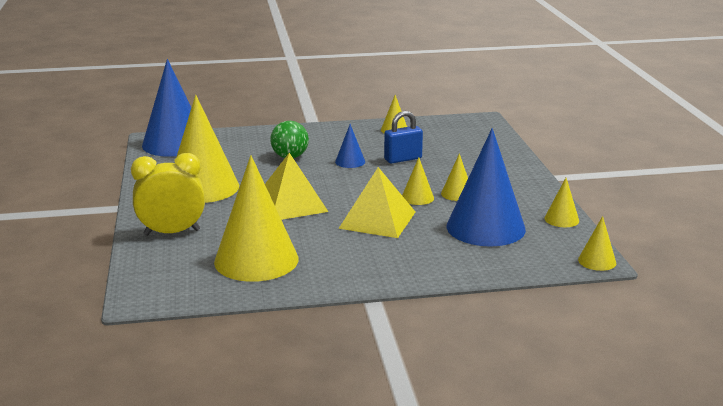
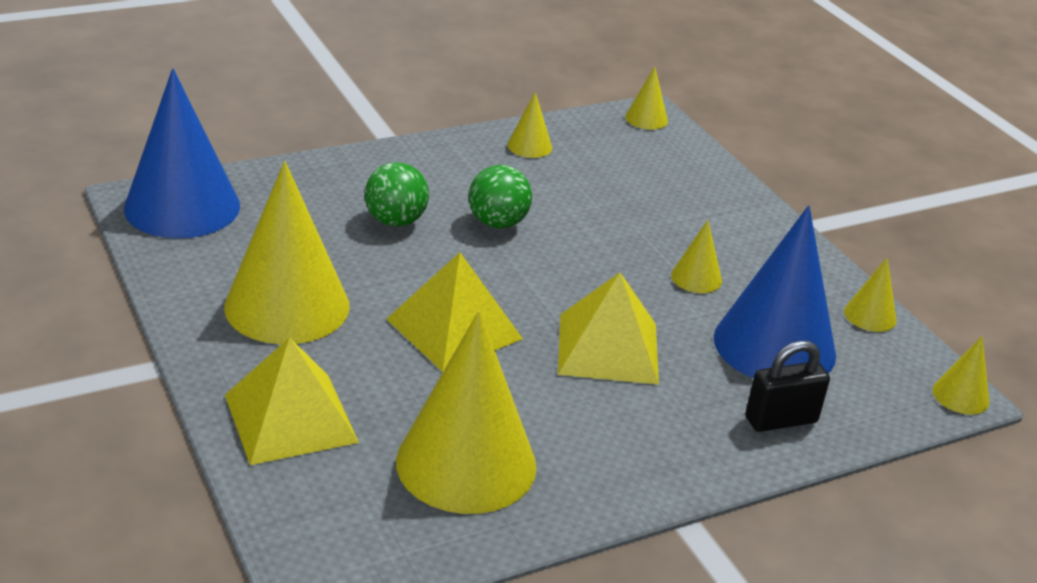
camera: 20 degrees left, 10 degrees up
(172, 232) = (291, 418): yellow clock -> yellow pyramid
(350, 161) = (497, 223): blue cone -> green ball
(403, 159) = (576, 210): blue padlock -> none
(417, 197) = (642, 292): yellow cone -> yellow cone (646, 118)
(464, 260) = (781, 420): none -> black padlock

